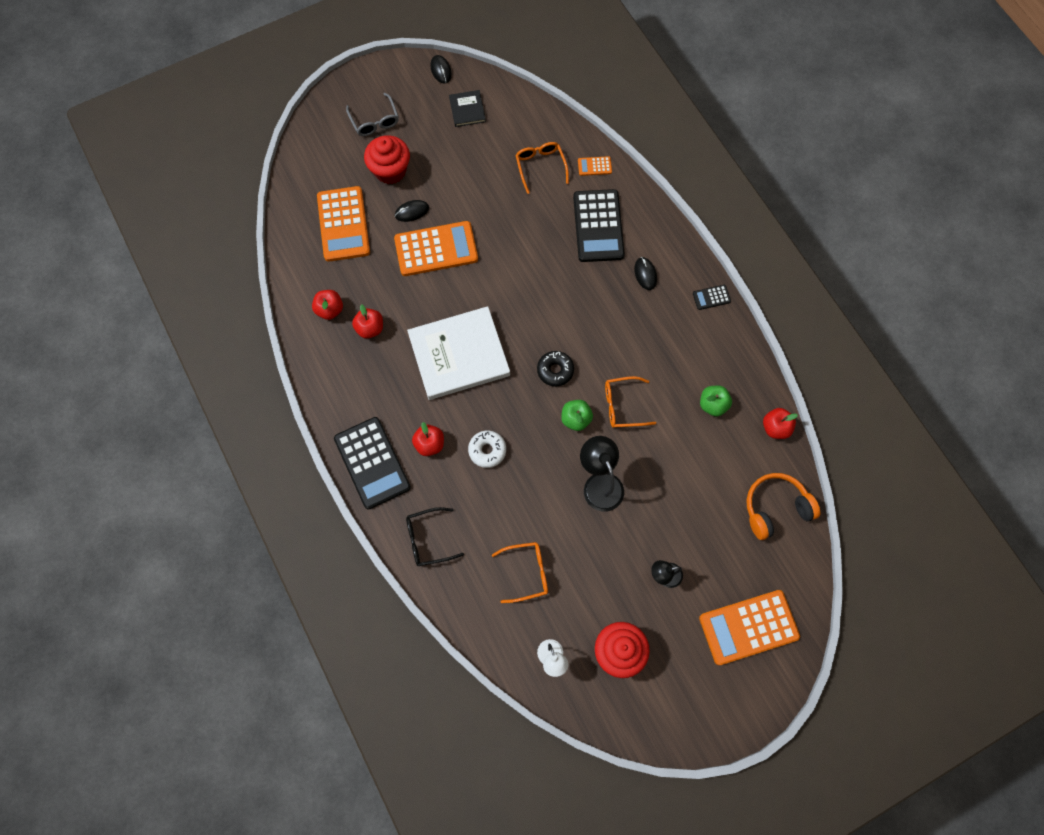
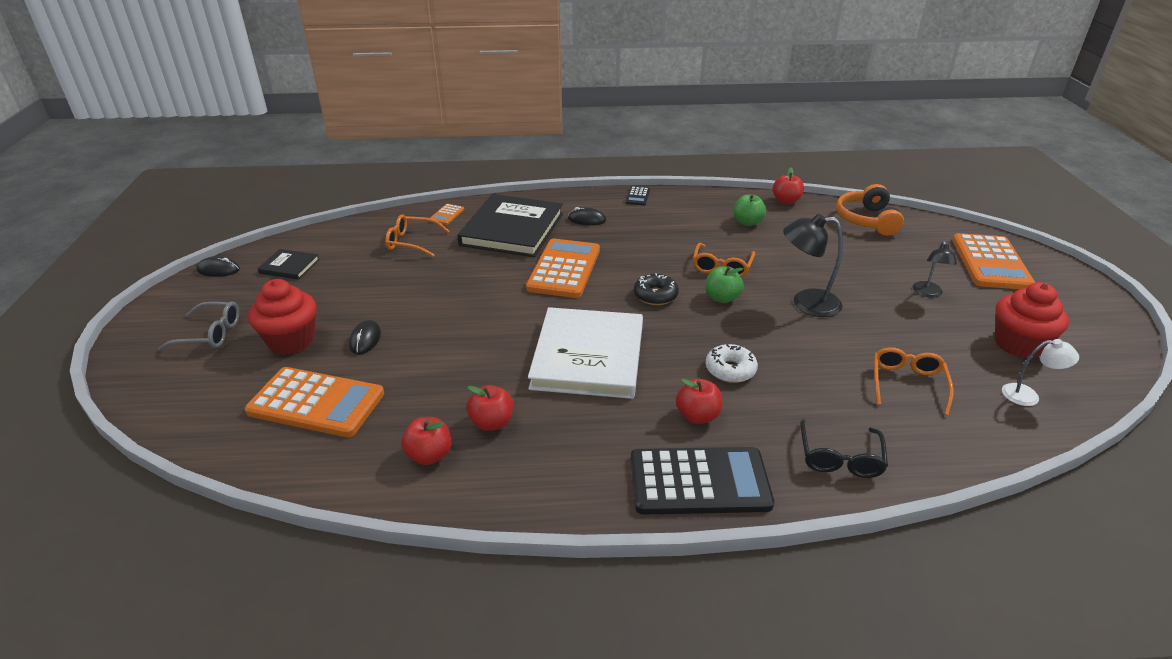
camera: 65 degrees left, 35 degrees down
(436, 249) = (434, 335): orange calculator -> orange calculator (564, 269)
(598, 226) = (512, 229): black calculator -> black book

